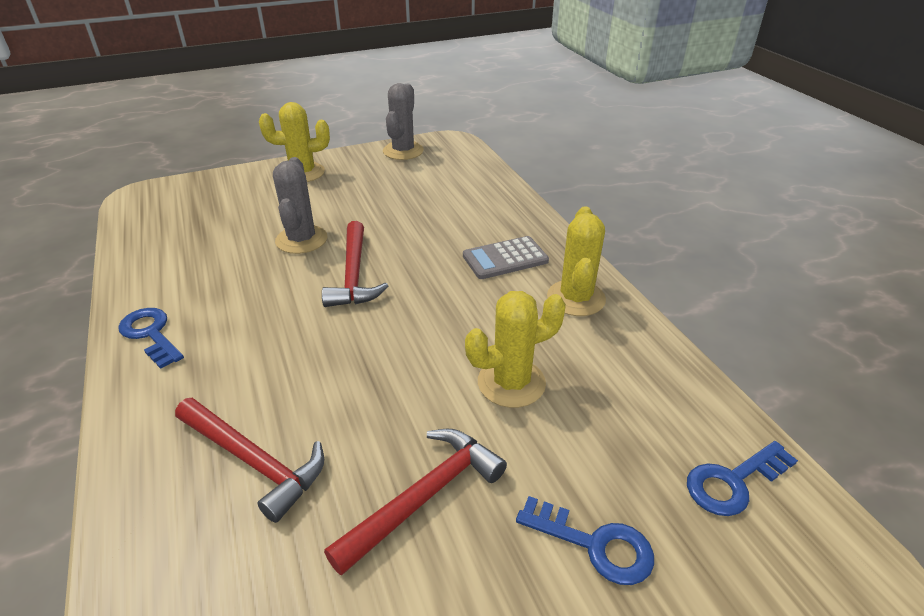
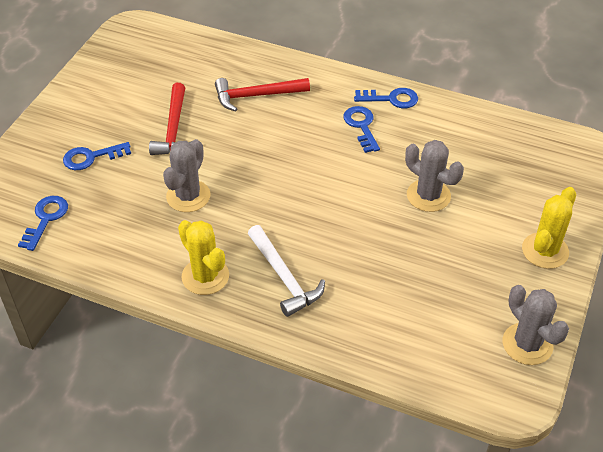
camera: 135 degrees right, 10 degrees up
(231, 328) = (361, 126): none -> blue key
(353, 275) = (355, 196): red hammer -> none
(505, 258) = (284, 277): grey calculator -> white hammer
(511, 383) = (188, 196): yellow cactus -> grey cactus

